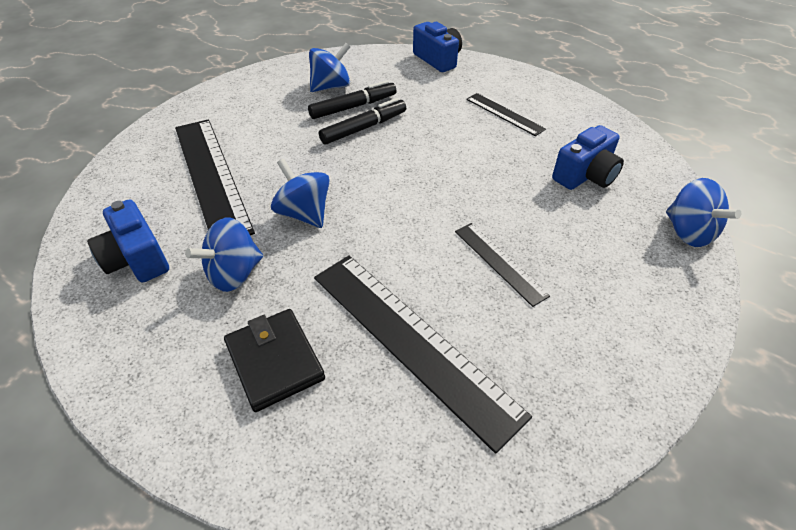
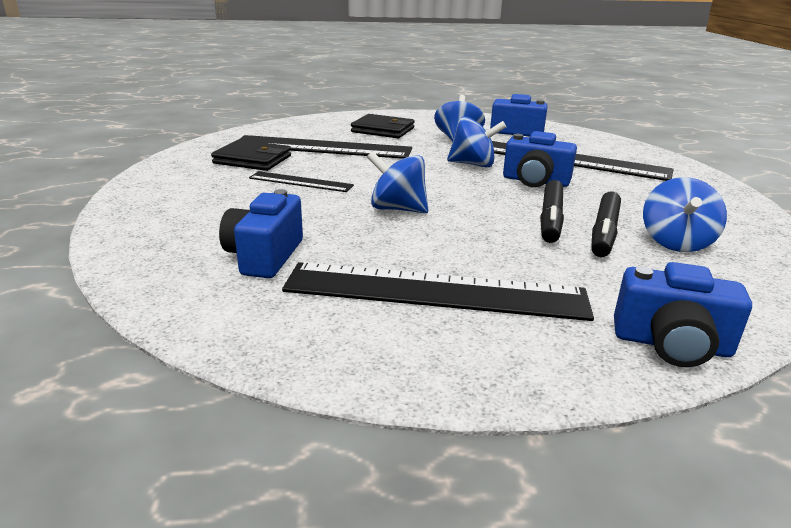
camera: 140 degrees right, 20 degrees down
(300, 165) = (535, 181): none -> blue camera
(504, 114) = (435, 291): black ruler -> black ruler, size x1.95
(523, 348) = (252, 160): none -> black wallet
(688, 232) = (124, 244): blue spinning top -> blue spinning top (397, 209)

